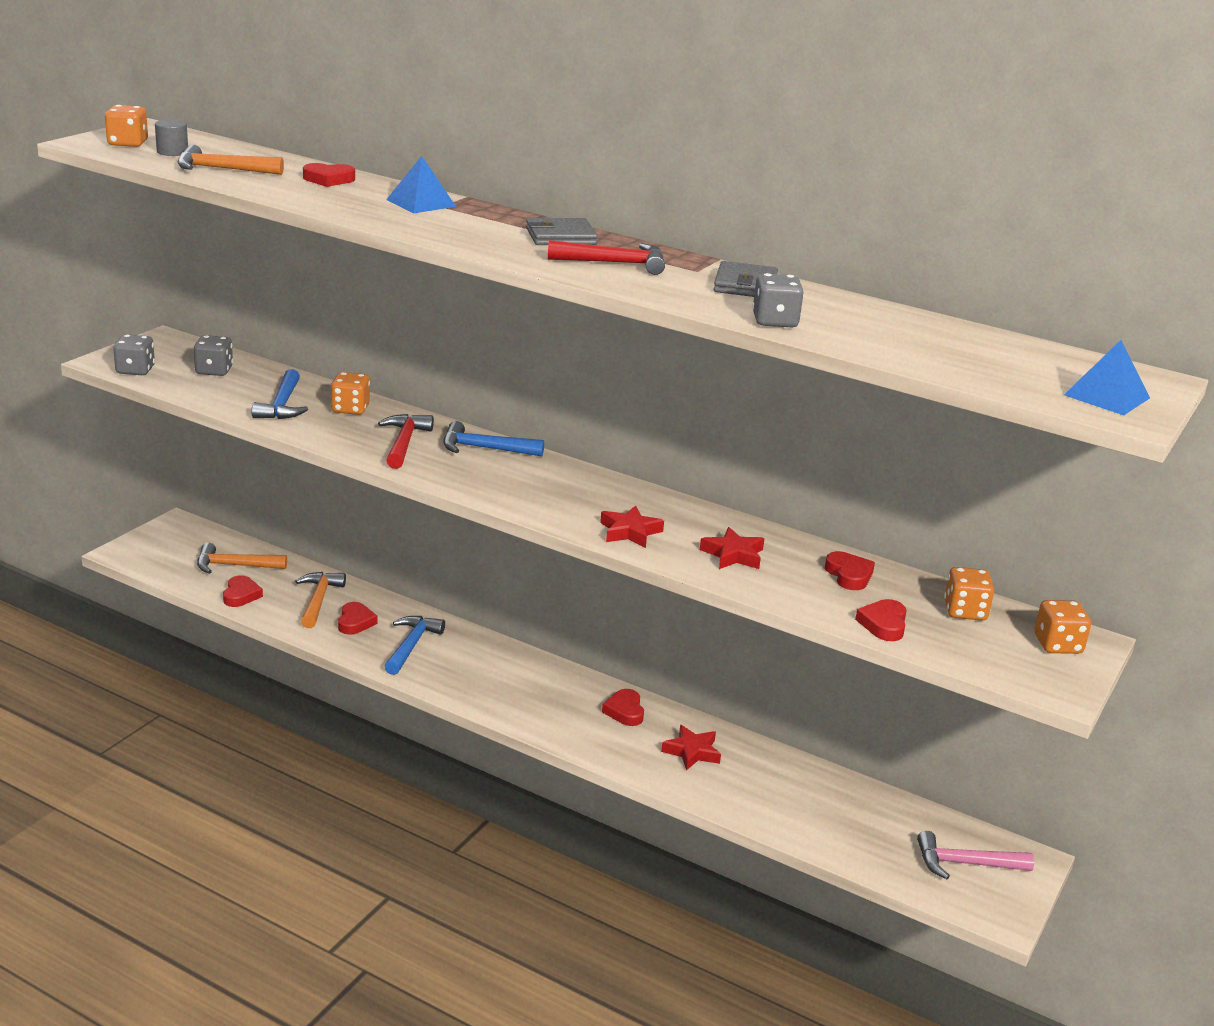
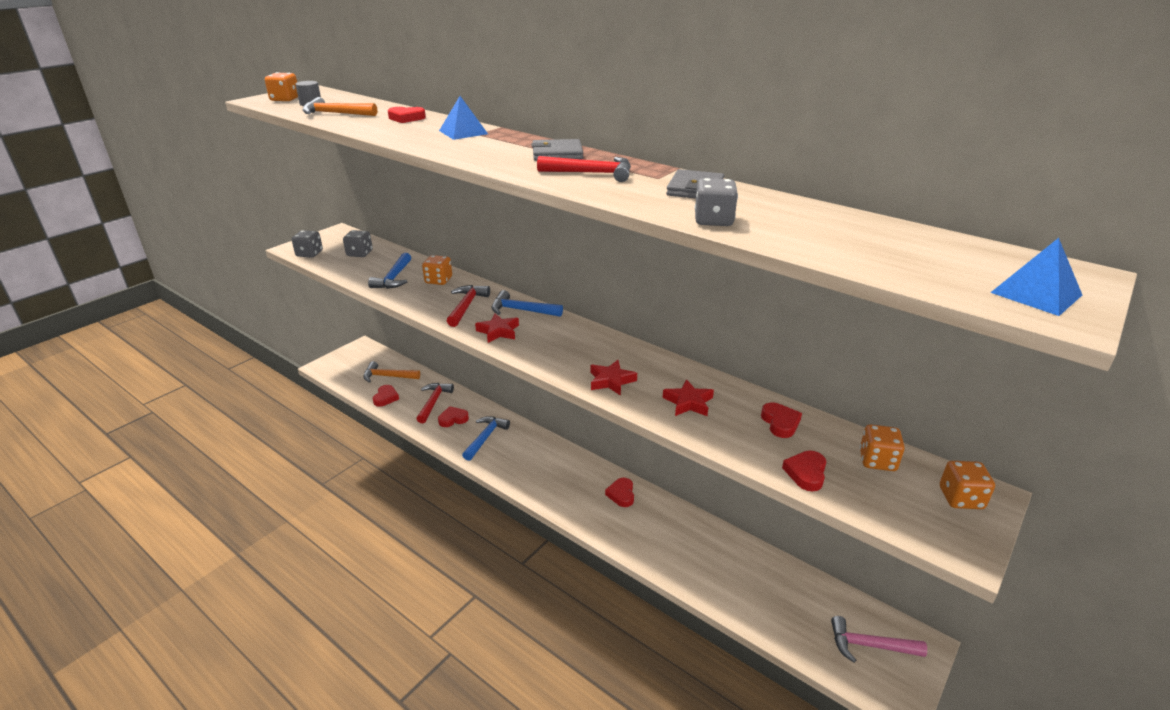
camera: 10 degrees right, 5 degrees up
(318, 600) = (433, 402): orange hammer -> red hammer
(355, 622) = (453, 419): red heart -> red heart turned 120 degrees counterclockwise
(692, 752) = (665, 531): red star -> red star (498, 331)

